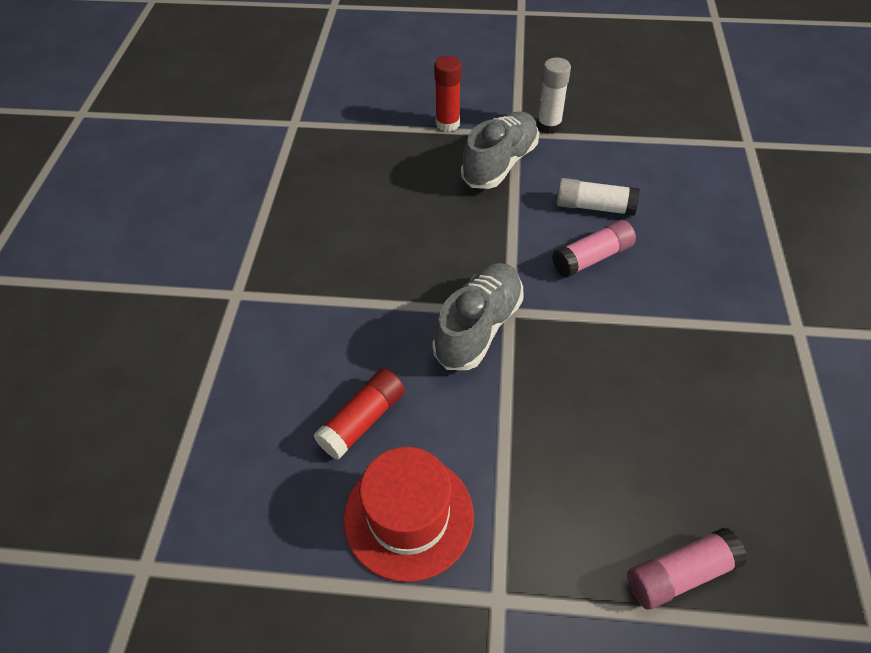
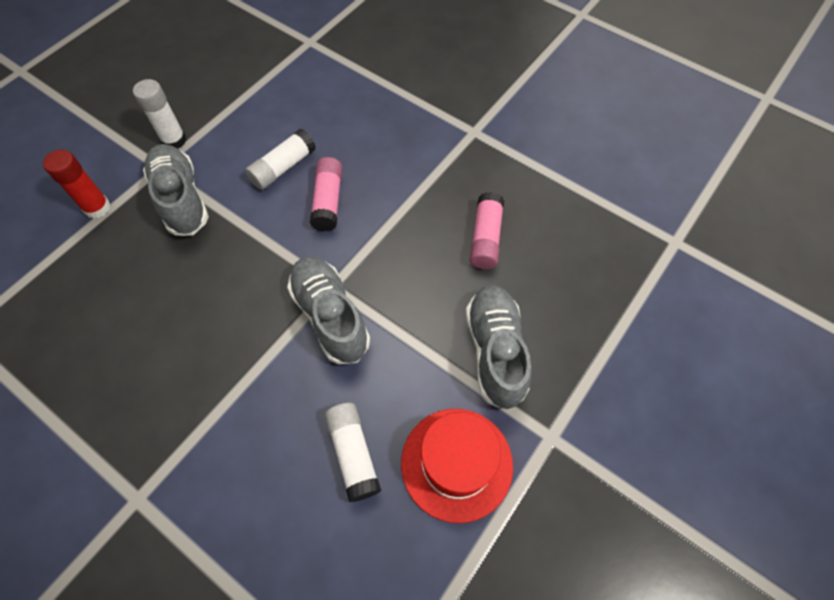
camera: 60 degrees left, 10 degrees up
(362, 421) = (353, 454): red glue stick -> white glue stick
(553, 490) = (495, 351): none -> grey shoe
(680, 574) = (592, 315): pink glue stick -> pink glue stick (485, 238)

